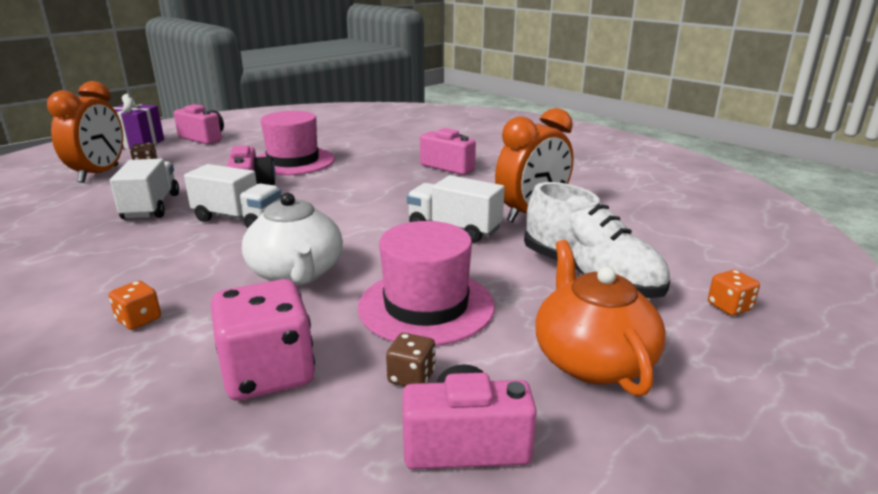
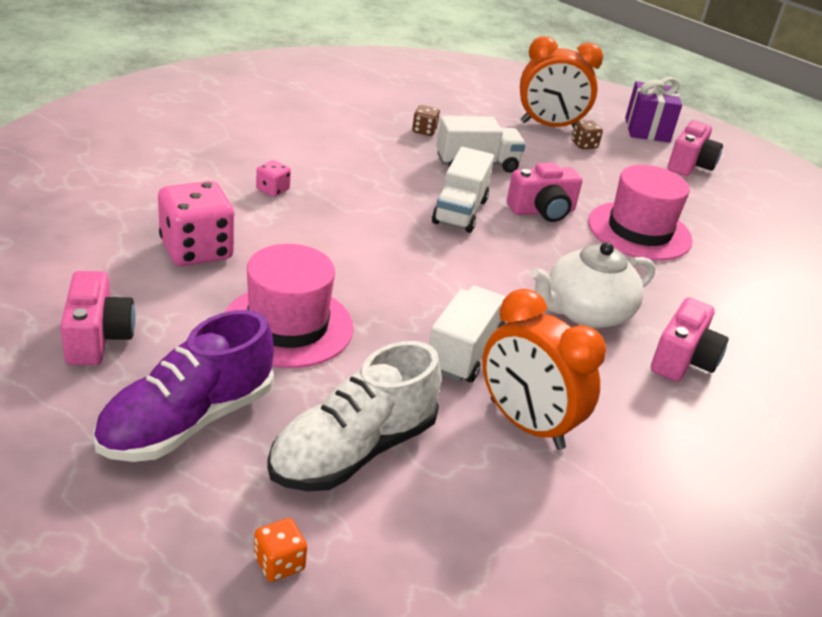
camera: 80 degrees right, 10 degrees up
(139, 319) = (272, 190): orange dice -> pink dice
(296, 273) = (347, 252): white teapot -> white teapot (585, 312)
(411, 377) = (180, 315): brown dice -> brown dice (424, 131)
(592, 360) = (187, 421): orange teapot -> purple shoe

